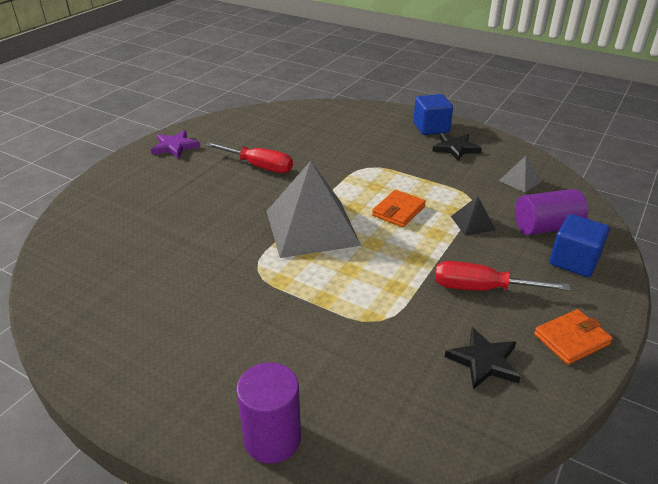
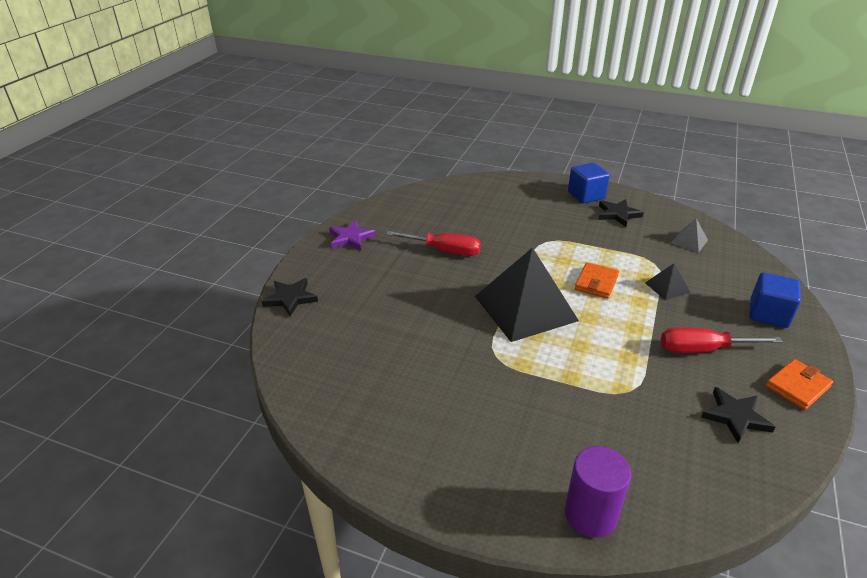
camera: 10 degrees left, 0 degrees up
(88, 195) = (290, 298): none -> black star
(312, 227) = (525, 308): grey pyramid -> black pyramid
(546, 227) = (731, 284): purple cylinder -> none

